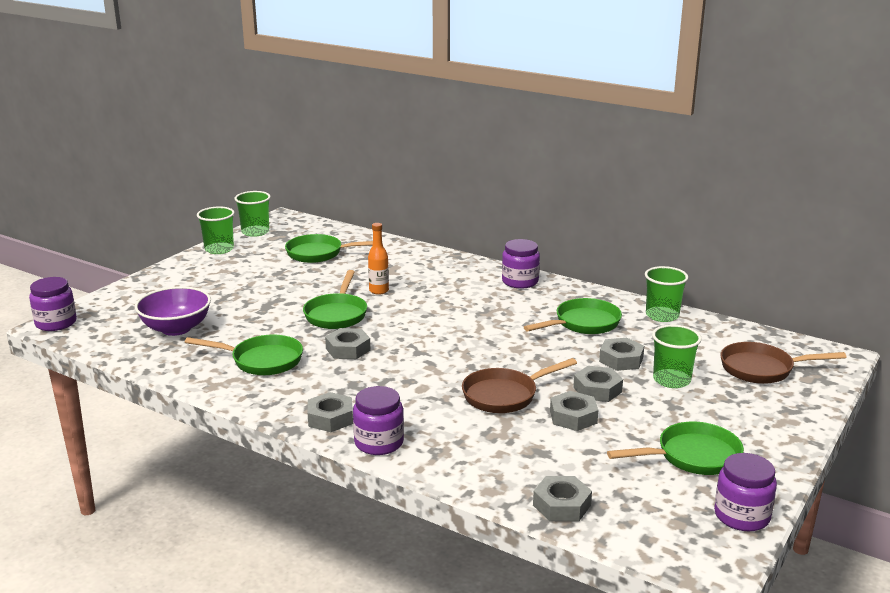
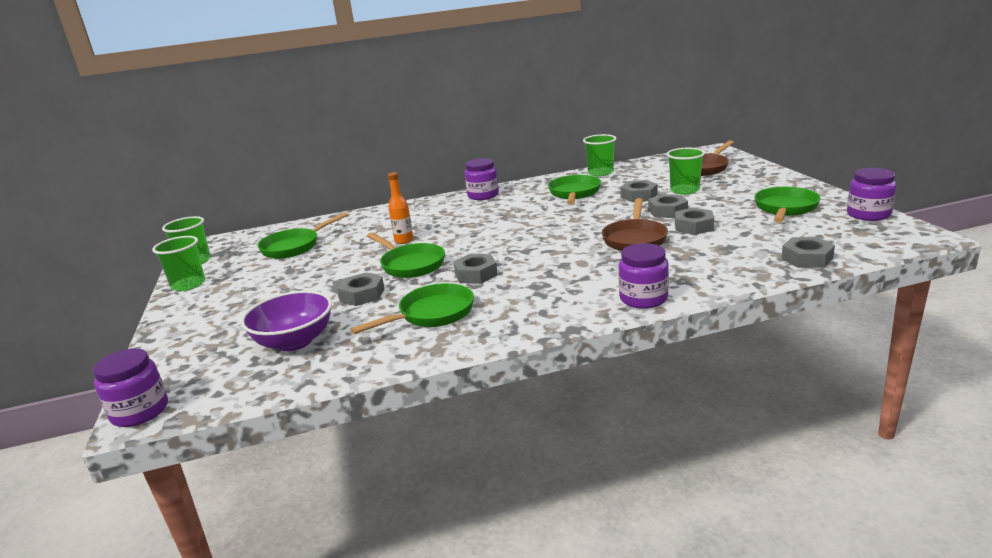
camera: 45 degrees left, 0 degrees up
(330, 418) = (577, 308): grey nut -> grey nut (362, 295)

